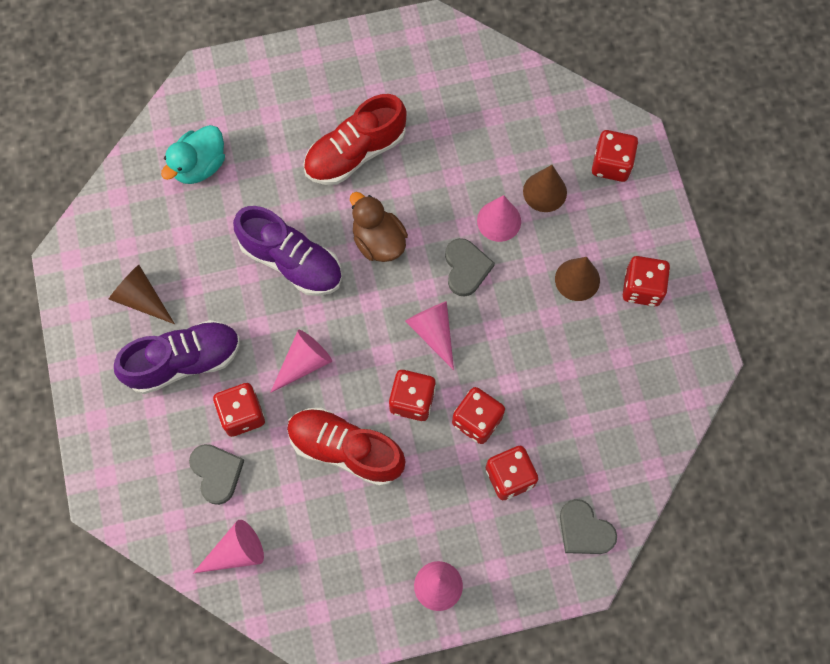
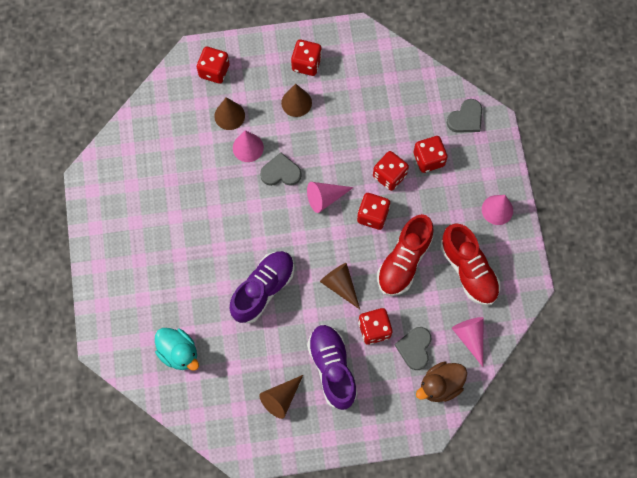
camera: 85 degrees left, 0 degrees up
(217, 473) = (414, 348): grey heart -> grey heart turned 60 degrees counterclockwise
(304, 363) = (340, 285): pink cone -> brown cone
(355, 153) = (183, 239): red shoe -> red shoe (468, 270)
(378, 241) = (254, 229): brown duck -> brown duck (440, 385)

